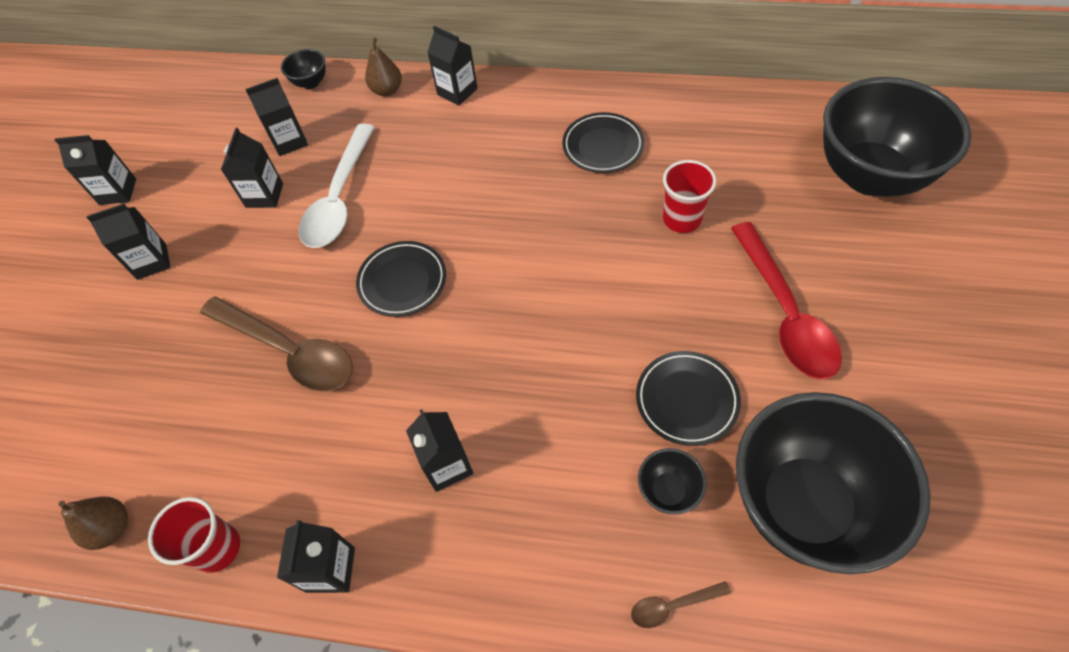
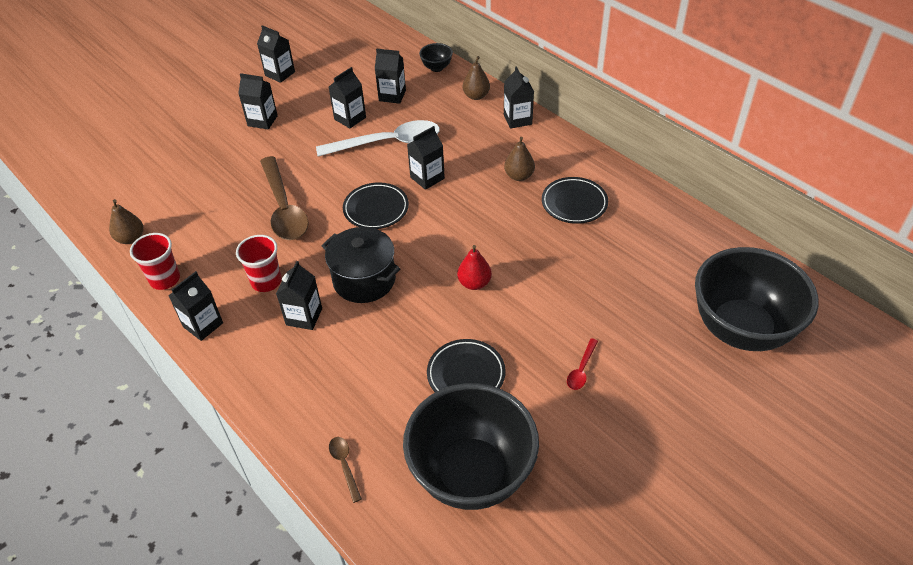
camera: 35 degrees right, 10 degrees down
(339, 198) = (388, 143): white spoon -> white spoon turned 150 degrees counterclockwise
(425, 211) = (427, 178): none -> black carton
(472, 372) = (364, 280): none -> black pot
(520, 150) = (519, 176): none -> brown pear
(593, 294) = (474, 283): none -> red pear
(668, 491) = (403, 411): black bowl -> none
(672, 605) = (344, 465): brown spoon -> brown spoon turned 45 degrees clockwise
(682, 219) = (577, 276): red cup -> red cup (266, 281)
(784, 313) = (581, 369): red spoon -> red spoon, size x0.43

